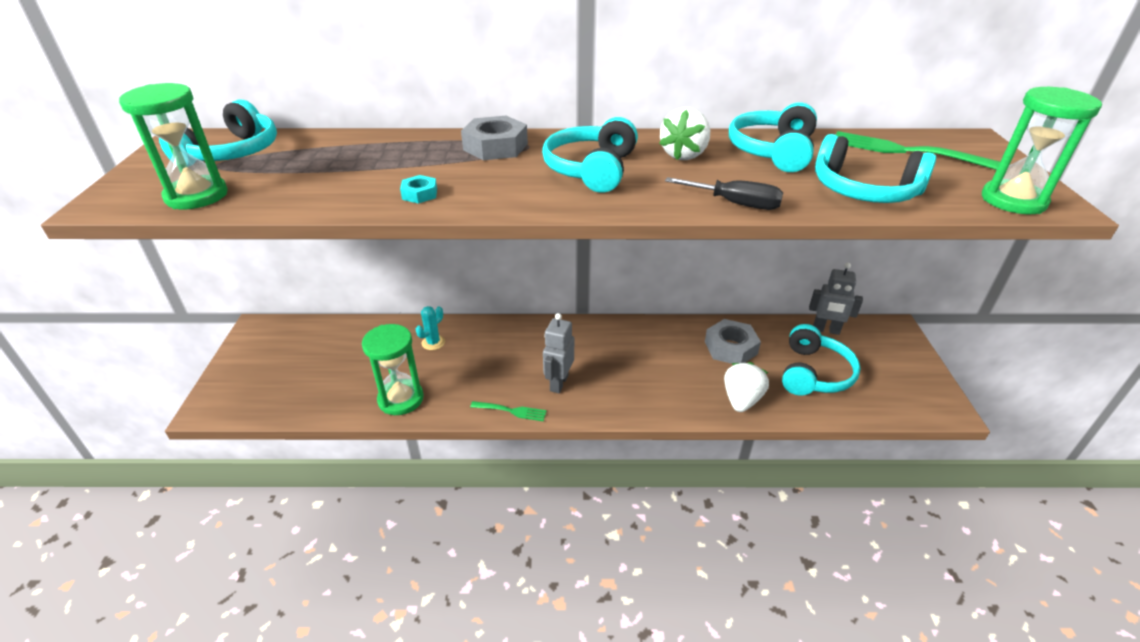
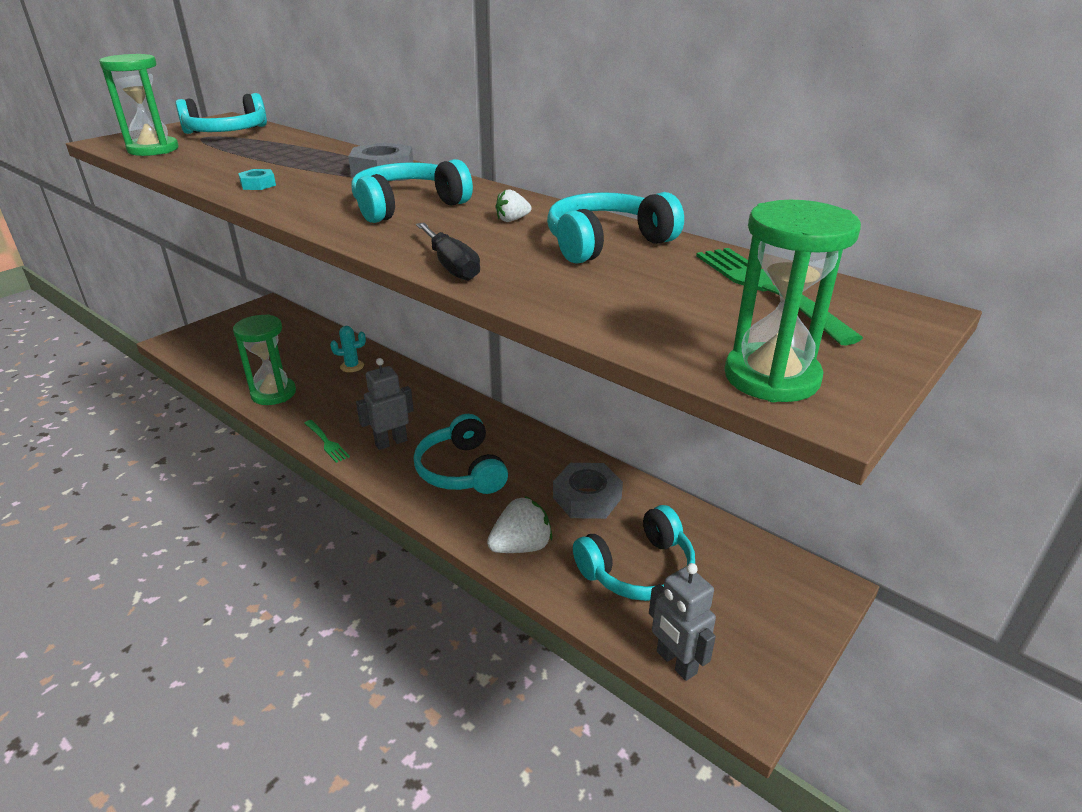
camera: 40 degrees right, 5 degrees down
(684, 155) = (512, 220): white strawberry -> white strawberry, size x0.53
(826, 330) = (725, 540): grey robot -> grey robot (676, 662)
(863, 190) = (607, 302): turquoise headphones -> turquoise headphones (461, 470)

